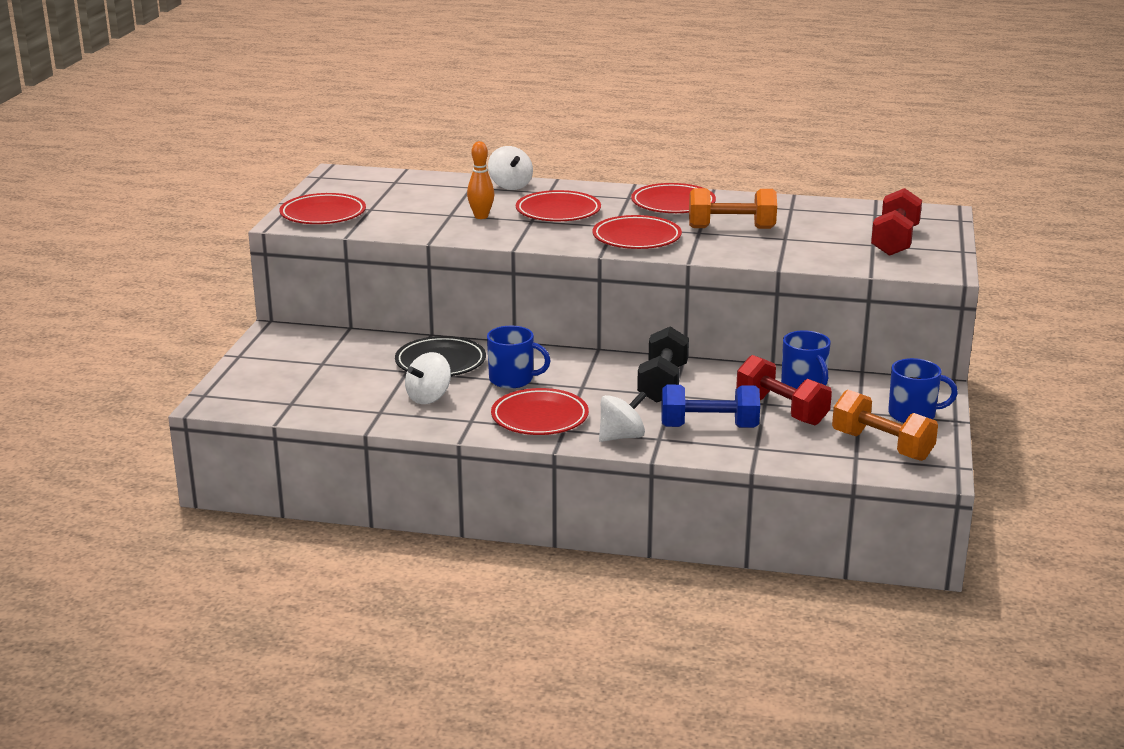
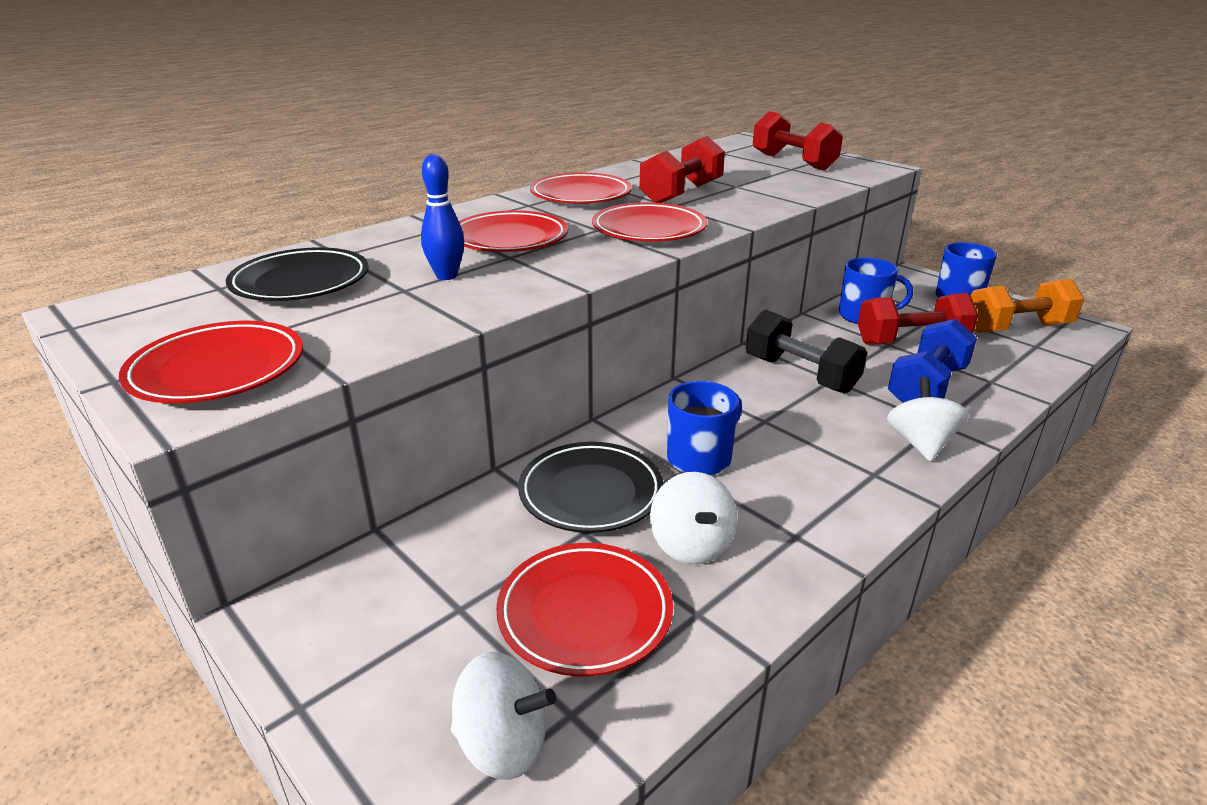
camera: 55 degrees left, 5 degrees up
(425, 193) = (301, 282): none -> black plate
(481, 216) = (446, 276): orange bowling pin -> blue bowling pin
(510, 186) = (383, 237): white spinning top -> white spinning top (503, 744)
(539, 418) = (829, 479): red plate -> red plate (585, 613)
(731, 228) = (681, 194): orange dumbbell -> red dumbbell

